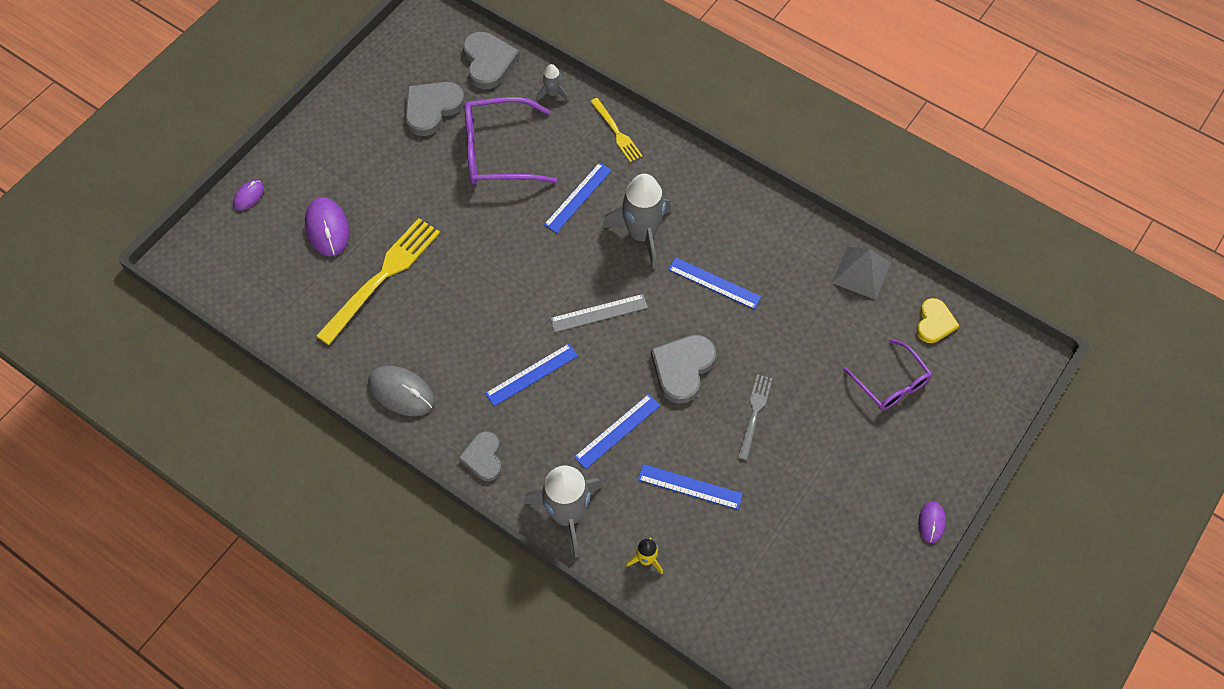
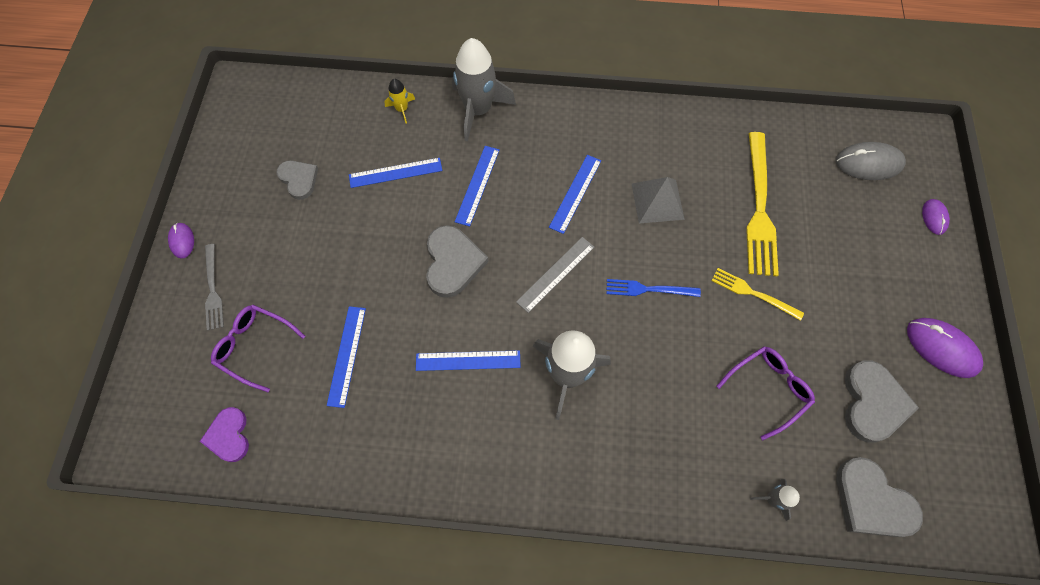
camera: 150 degrees right, 5 degrees up
(327, 228) = (843, 225): purple mouse -> purple mouse (941, 348)
(401, 392) = (664, 130): grey mouse -> grey mouse (868, 163)
(483, 457) = (567, 117): grey heart -> grey heart (299, 179)
(497, 152) = (768, 389): purple glasses -> purple glasses, size x0.64
(530, 262) = (648, 289): none -> blue fork
(578, 197) = (654, 382): blue ruler -> blue ruler (346, 355)
(616, 132) = (671, 487): yellow fork -> yellow fork (753, 293)
(754, 413) = (370, 255): grey fork -> grey fork (213, 290)
(861, 273) = (325, 454): grey pyramid -> grey pyramid (657, 201)
(934, 323) = (229, 436): yellow heart -> purple heart

